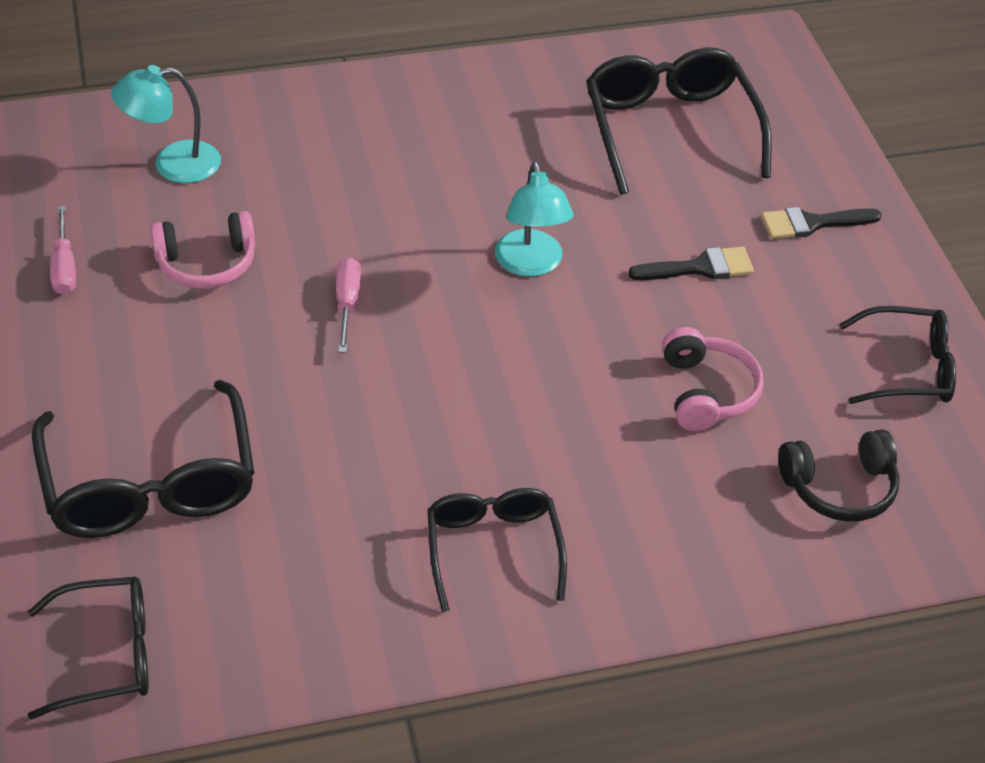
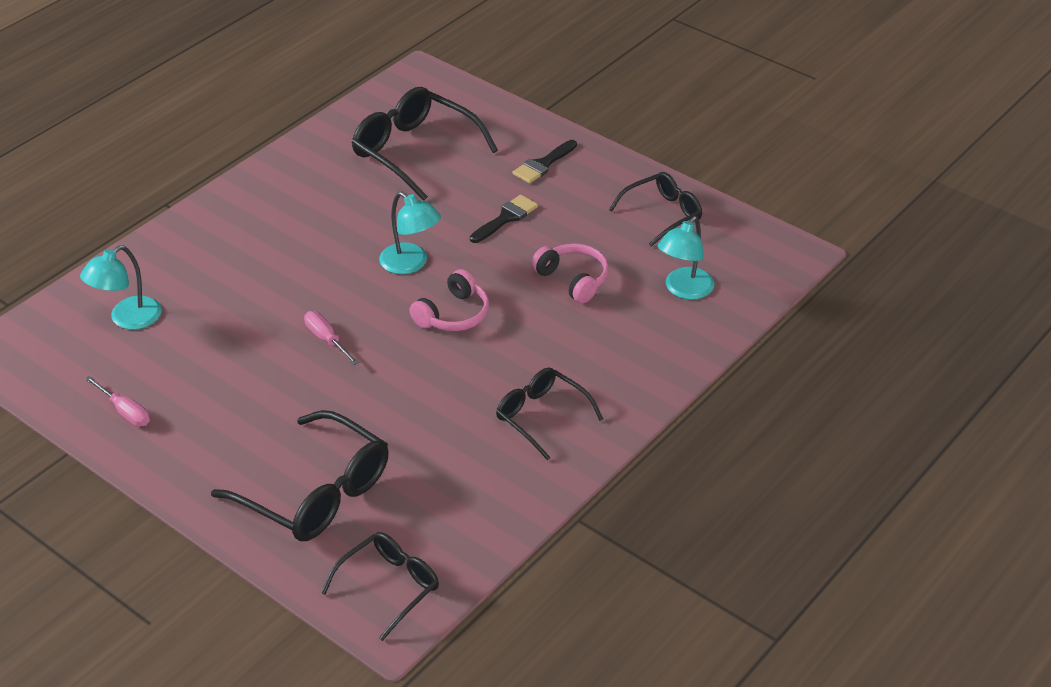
camera: 35 degrees left, 5 degrees down
(207, 264) = (215, 363): pink headphones -> pink headphones (453, 315)
(839, 487) = (684, 290): black headphones -> turquoise lamp

